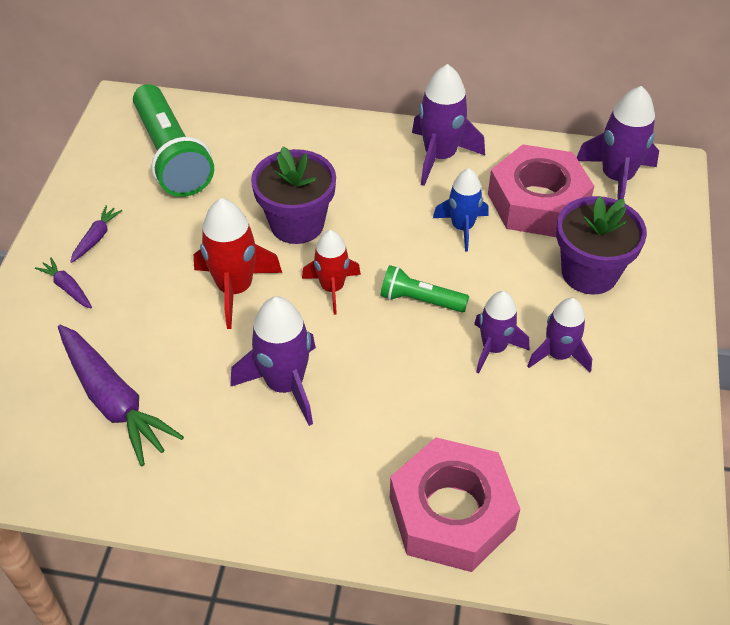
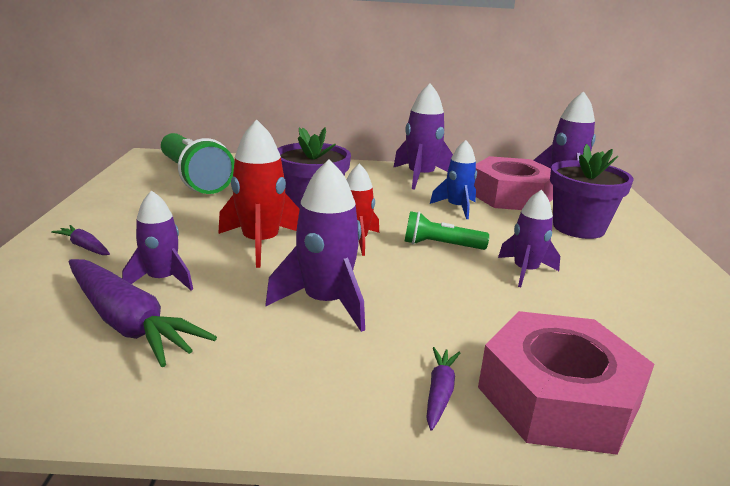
camera: 10 degrees left, 25 degrees down
(96, 238) = (119, 218): purple carrot -> purple carrot (439, 392)
(558, 355) = (587, 273): purple rocket -> purple rocket (162, 279)

